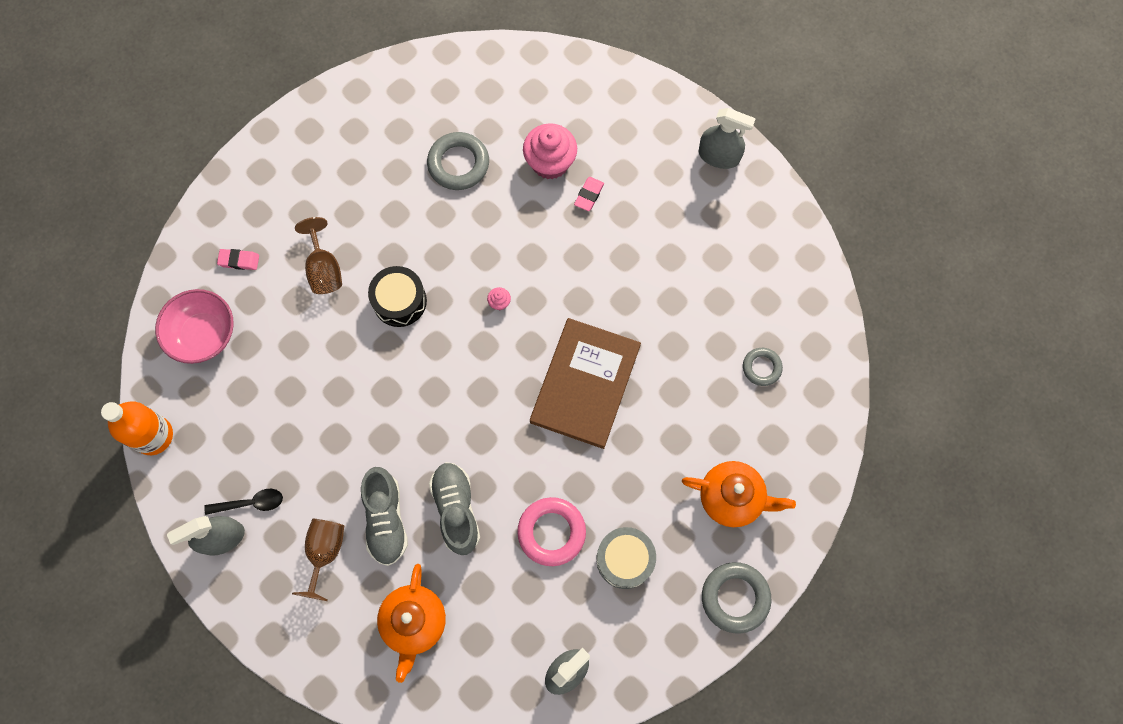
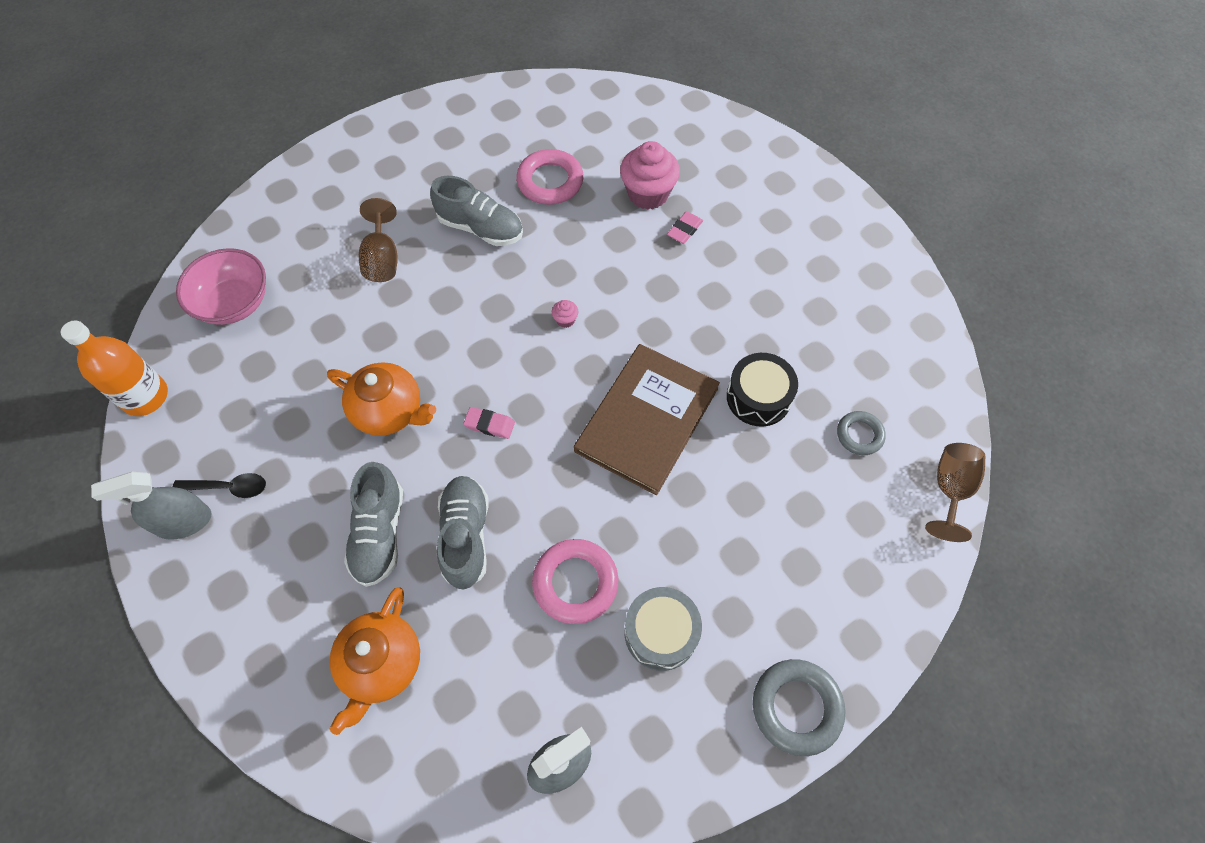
camera: 10 degrees right, 10 degrees down
(239, 260) = (295, 238): pink eraser -> pink eraser (489, 424)
(325, 552) = (297, 559): brown goblet -> brown goblet (950, 489)
(399, 301) = (455, 302): black drum -> black drum (758, 397)
(405, 223) = (481, 228): none -> grey shoe
(458, 164) = (550, 181): grey ring -> pink ring
(719, 156) = (833, 213): grey spray bottle -> none
(732, 497) = (806, 580): orange teapot -> orange teapot (389, 411)

